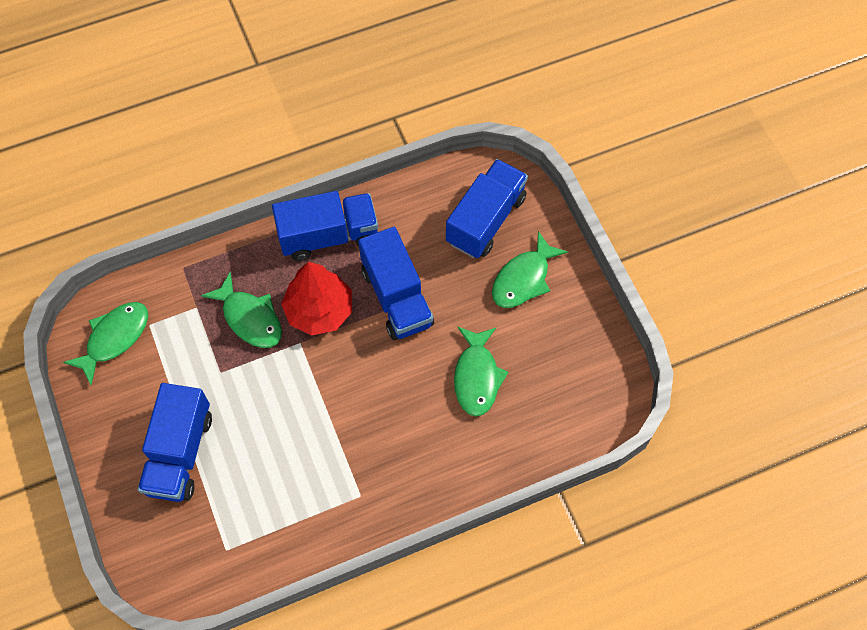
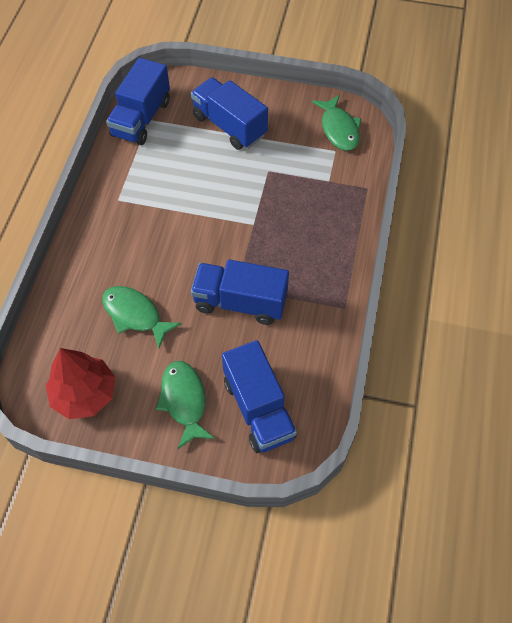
camera: 125 degrees right, 5 degrees down
(250, 318) = (296, 206): green fish -> none
(319, 310) = (269, 248): red tree -> red tree (84, 394)
(328, 236) = (328, 288): blue truck -> blue truck (141, 118)

